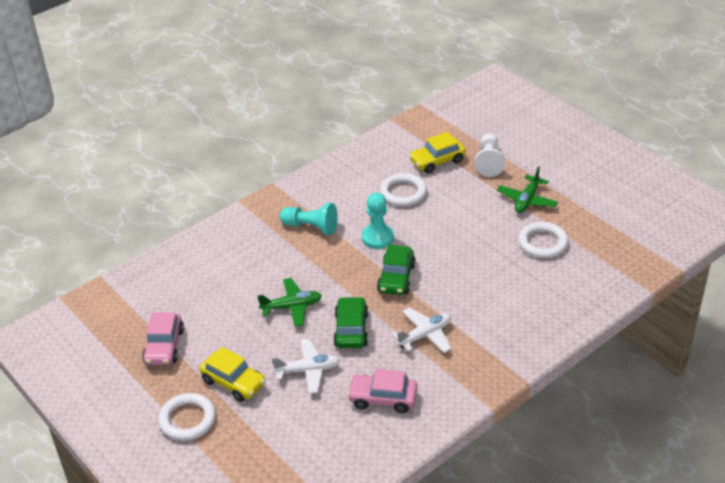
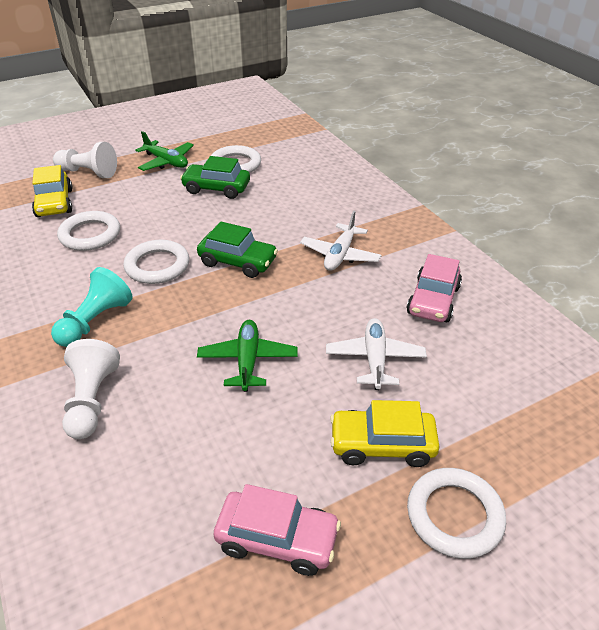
camera: 80 degrees left, 0 degrees up
(233, 382) = (382, 445): yellow car -> yellow car turned 135 degrees counterclockwise
(244, 248) = (92, 400): none -> white pawn
(351, 330) = (312, 310): green car -> green car (216, 188)
(377, 238) = (157, 266): turquoise pawn -> white ring
(425, 335) = (340, 255): white plane -> white plane turned 135 degrees counterclockwise

